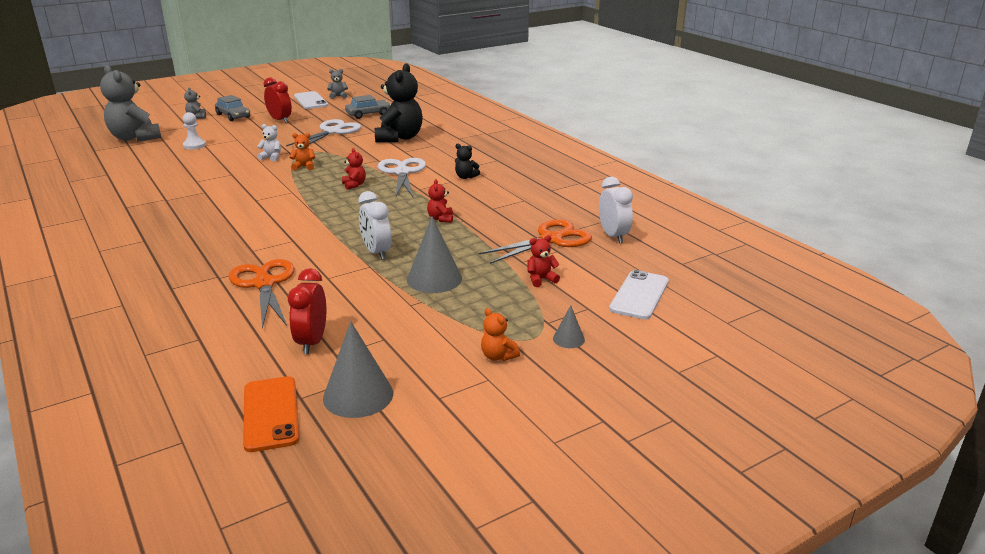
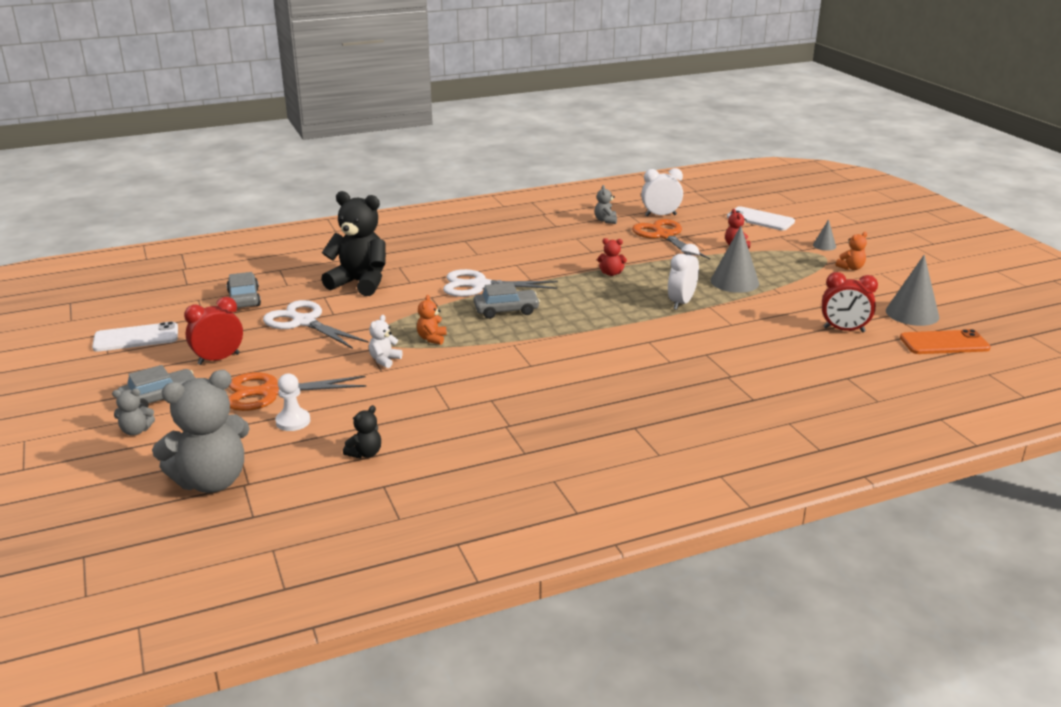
camera: 80 degrees left, 0 degrees up
(264, 284) = (744, 352): orange scissors -> orange scissors (270, 392)
(338, 96) = (134, 318): grey teddy bear -> grey teddy bear (605, 220)
(354, 185) = (506, 310): red teddy bear -> grey car
(376, 252) = (681, 303): white clock -> white clock turned 135 degrees clockwise
(465, 177) = (507, 257): black teddy bear -> black teddy bear (365, 453)

